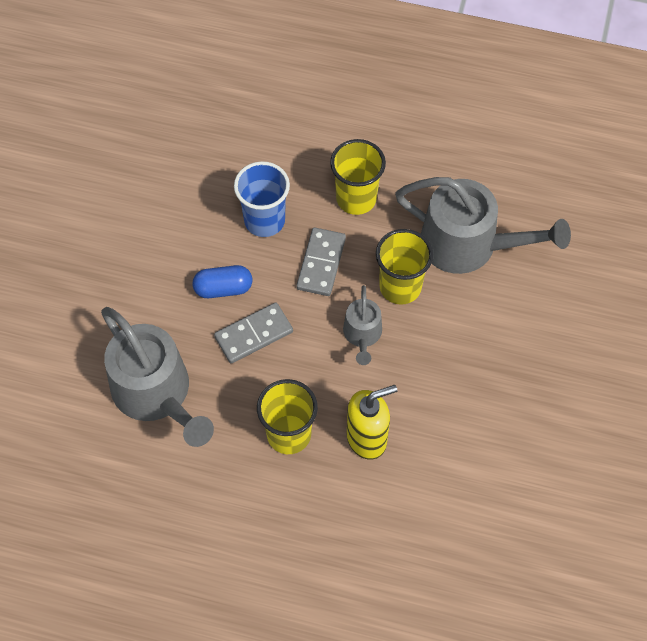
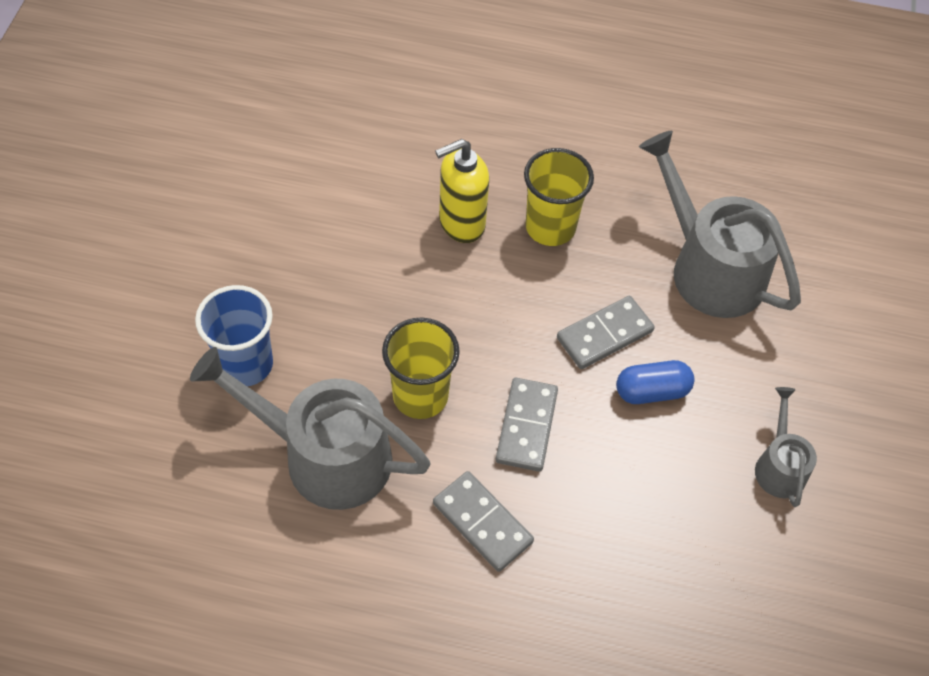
camera: 175 degrees right, 5 degrees down
(264, 220) = (610, 487): blue cup -> blue cup (245, 364)
(356, 198) = (482, 523): yellow cup -> grey domino
(362, 334) = (469, 336): grey watering can -> grey watering can (779, 466)

